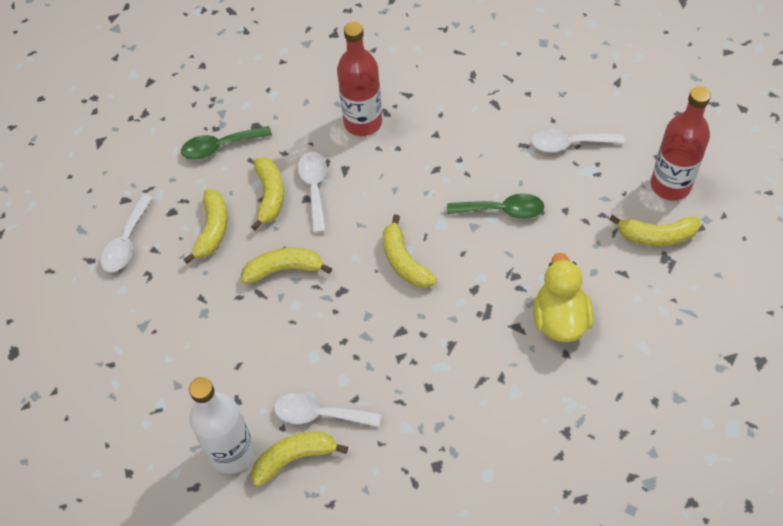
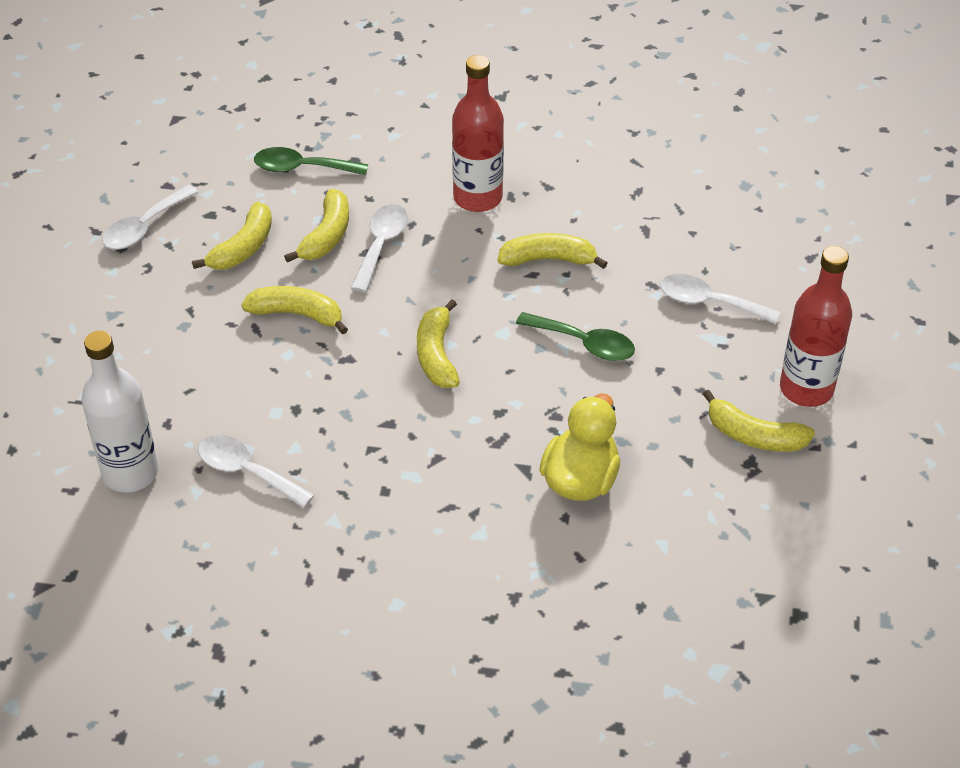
camera: 20 degrees right, 10 degrees down
(294, 458) = (193, 503): yellow banana -> yellow banana (548, 259)

